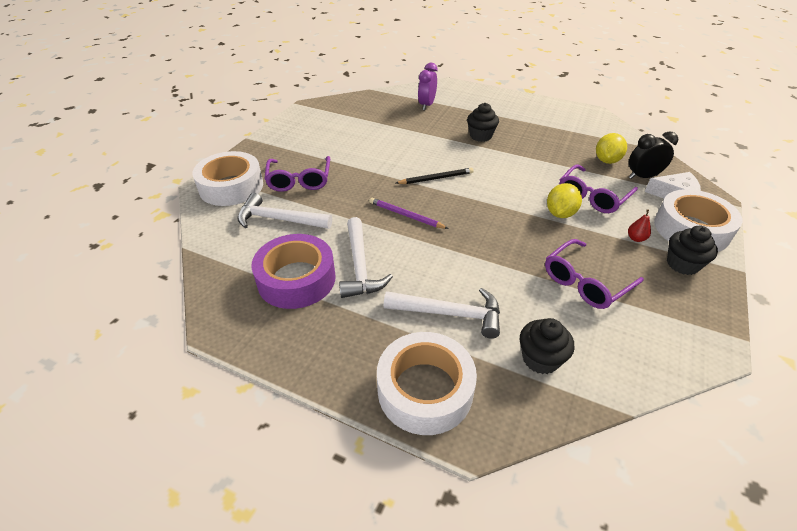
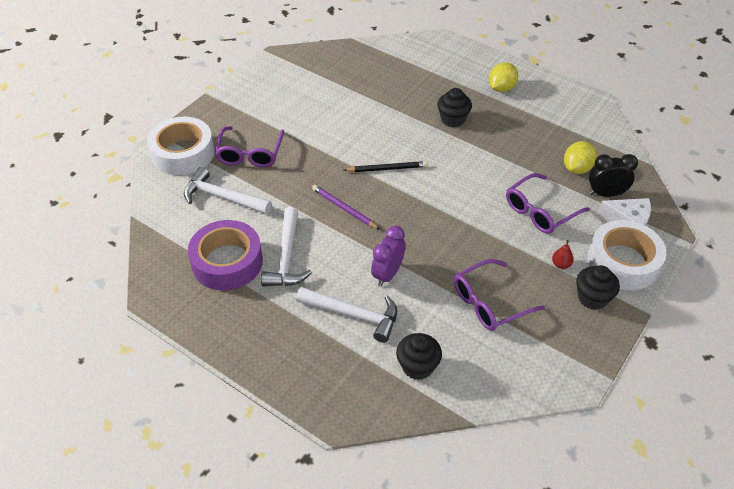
camera: 10 degrees right, 5 degrees up
(425, 390) = (312, 377): white tape -> none
(426, 105) = (408, 69): purple clock -> purple clock (387, 274)
(560, 213) = (497, 226): yellow lemon -> yellow lemon (501, 88)

